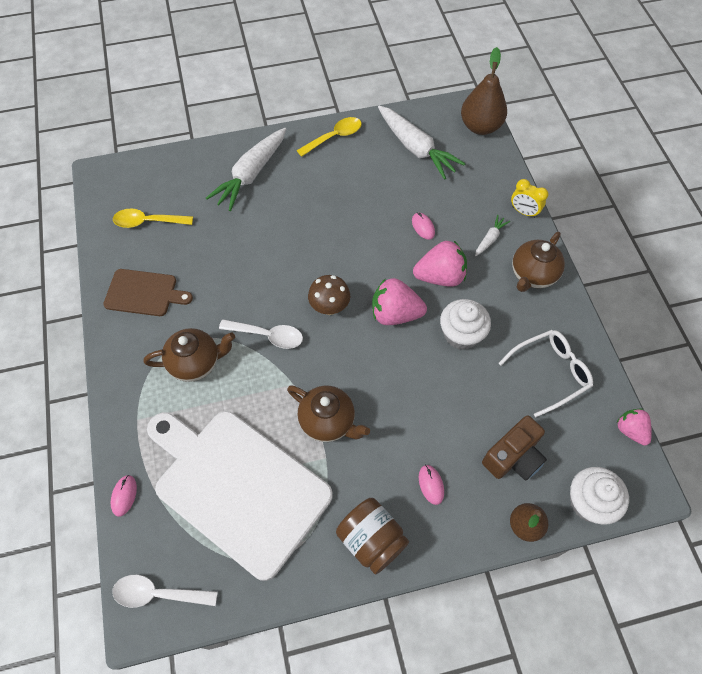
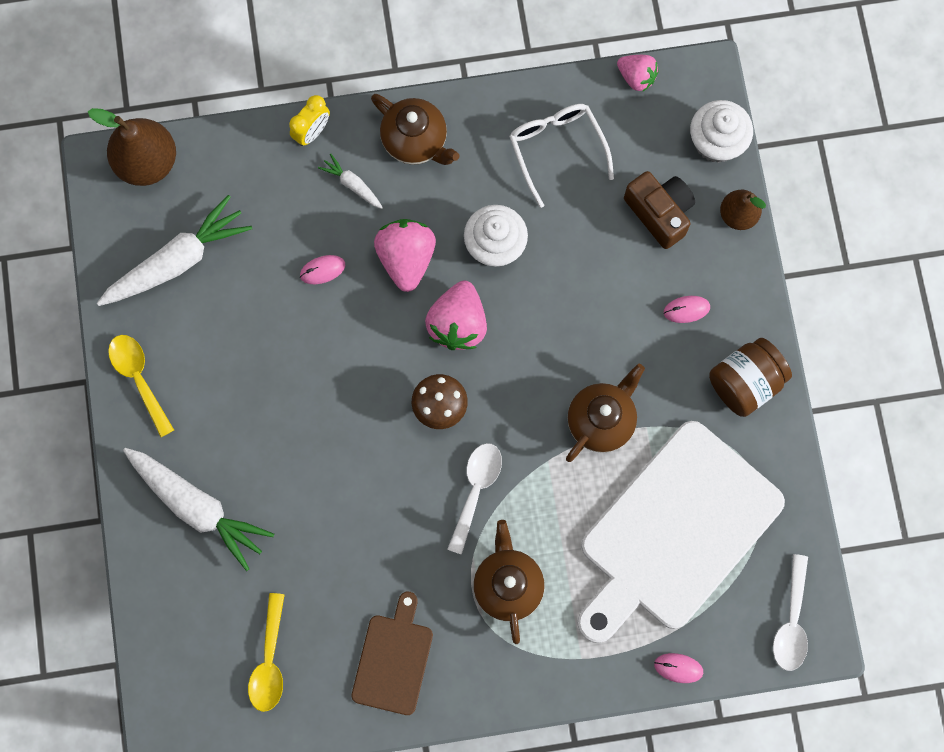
camera: 85 degrees left, 15 degrees up
(630, 430) = (636, 77): pink strawberry -> pink strawberry turned 120 degrees counterclockwise

